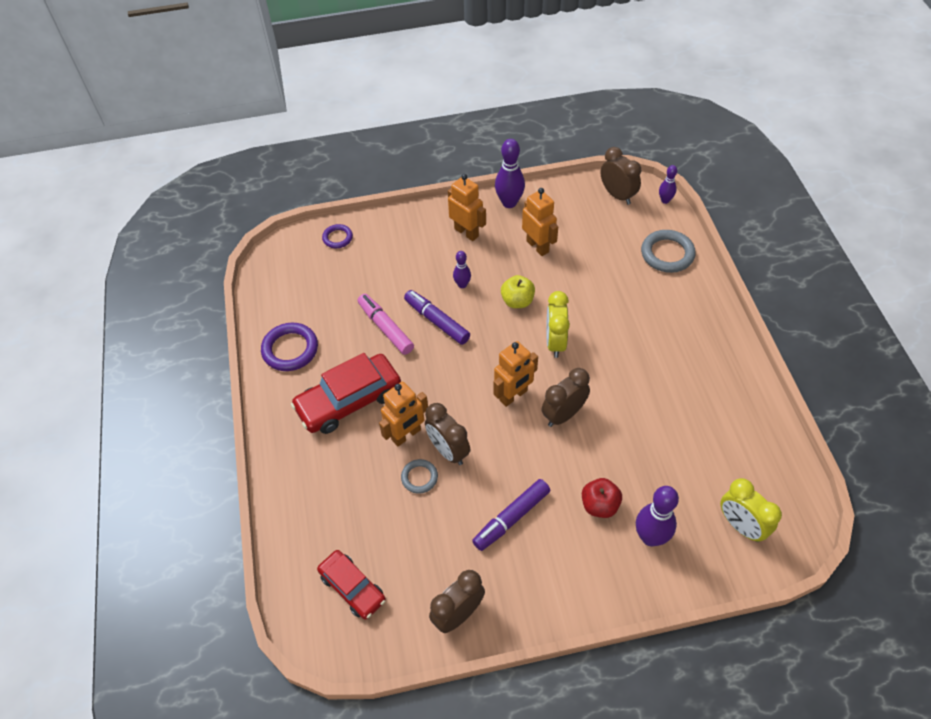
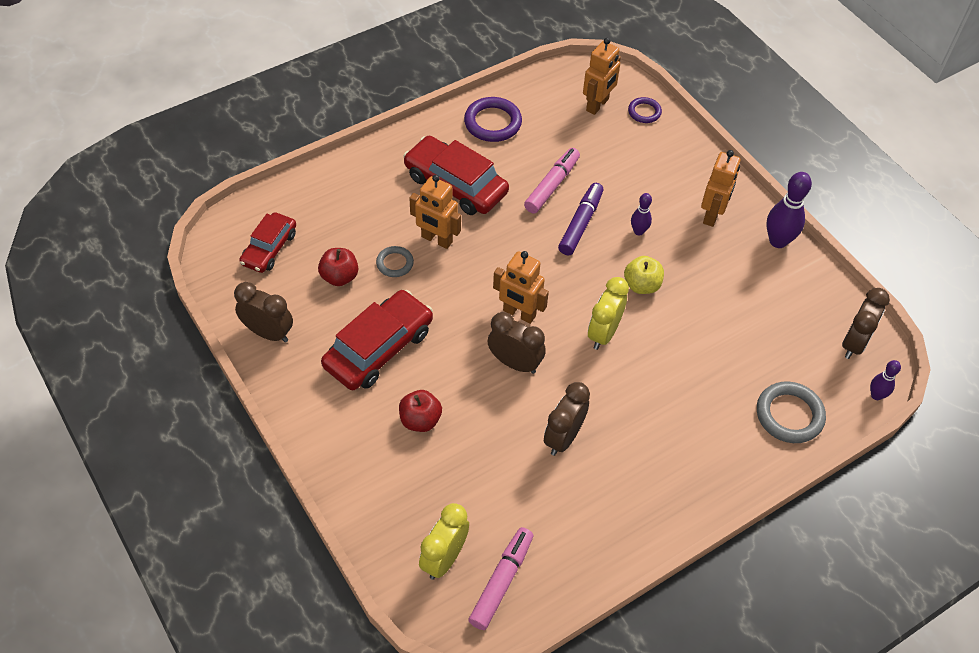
camera: 65 degrees right, 0 degrees up
(415, 530) = (339, 277): none -> red apple
(448, 451) = (432, 277): brown clock -> brown clock (563, 437)
(511, 518) = (379, 348): purple marker -> red car
(538, 246) = (728, 284): orange robot -> orange robot (597, 105)
(555, 342) = (603, 333): yellow clock -> yellow clock turned 45 degrees counterclockwise
(650, 537) = (400, 474): purple bowling pin -> none
(770, 489) = (501, 581): none -> pink marker

